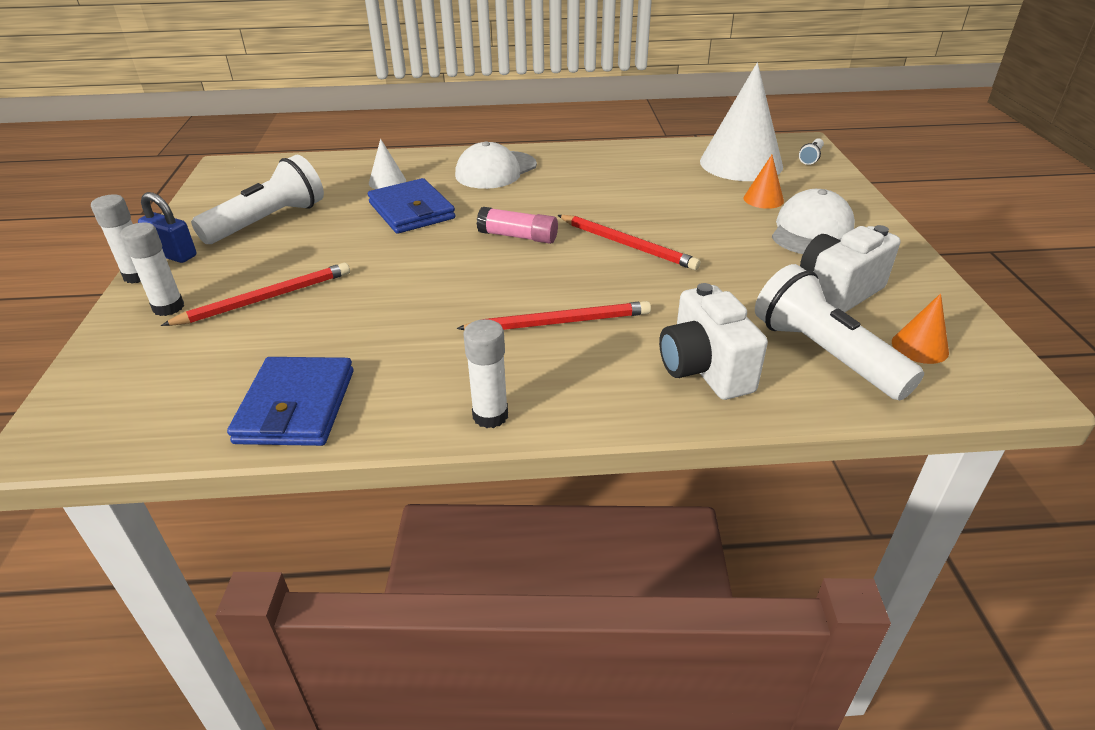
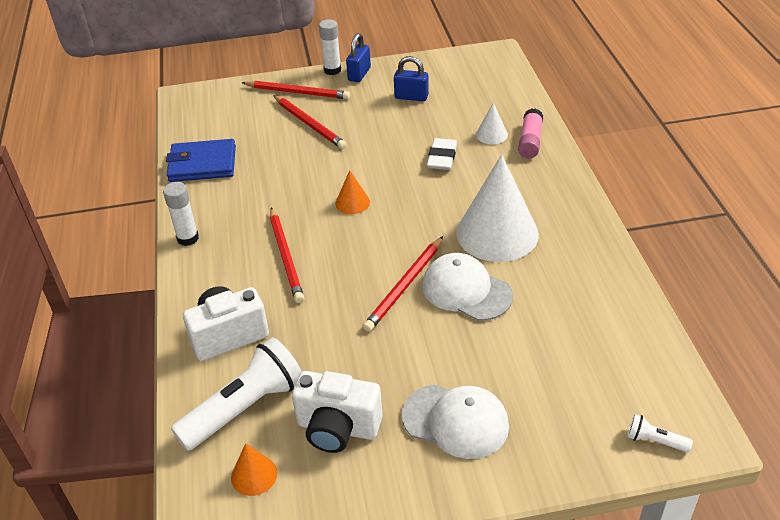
camera: 85 degrees right, 5 degrees up
(168, 307) = (298, 92): white glue stick -> red pencil
(269, 221) = (411, 97): white flashlight -> blue padlock
(411, 211) = (442, 157): blue wallet -> white eraser
(496, 170) = (533, 190): white cap -> white cap (466, 290)
(518, 236) = (409, 221): pink glue stick -> pink glue stick (530, 141)
(741, 163) = (612, 370): white cone -> white cone (497, 233)
(763, 199) = (521, 385): orange cone -> orange cone (352, 202)
(838, 292) = (337, 428): white camera -> white camera turned 150 degrees clockwise

